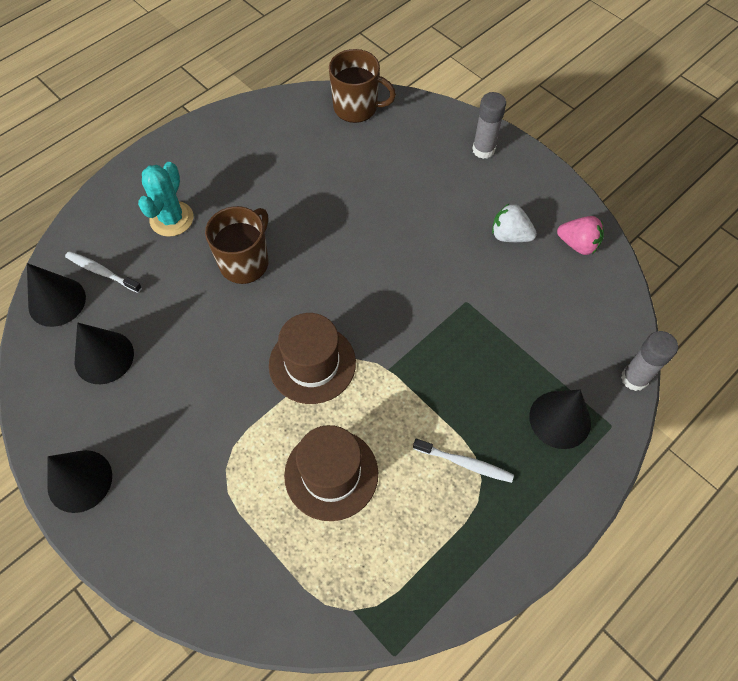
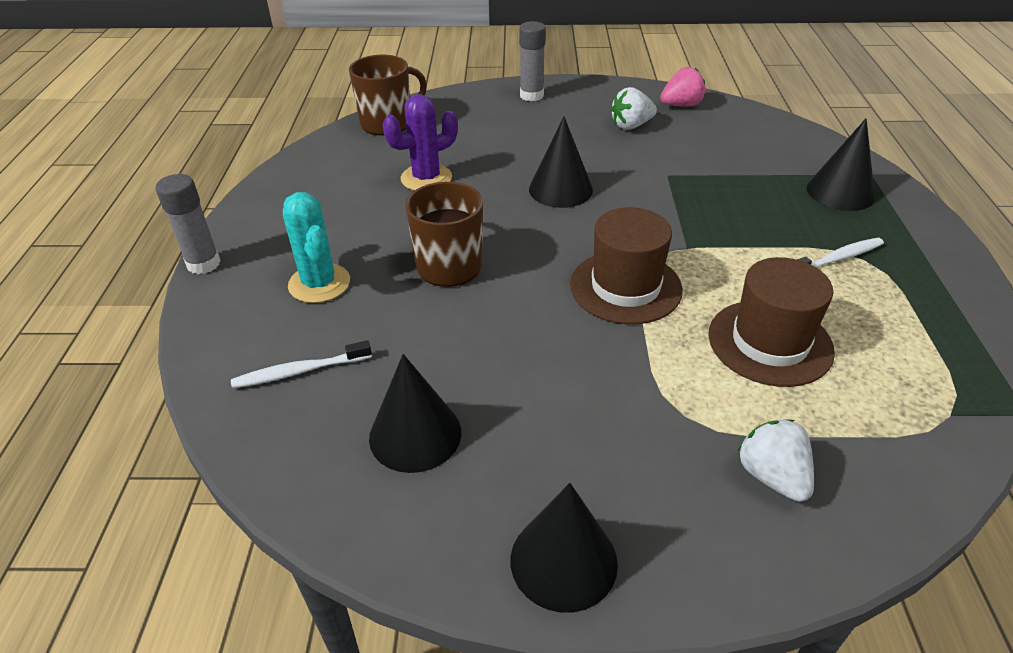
camera: 45 degrees left, 20 degrees down
(57, 301) = (278, 433): black cone -> black cone (560, 189)
(214, 540) = (772, 476): none -> white strawberry
(318, 179) = (426, 178): none -> purple cactus
(634, 378) = (836, 144): grey glue stick -> grey glue stick (203, 264)

